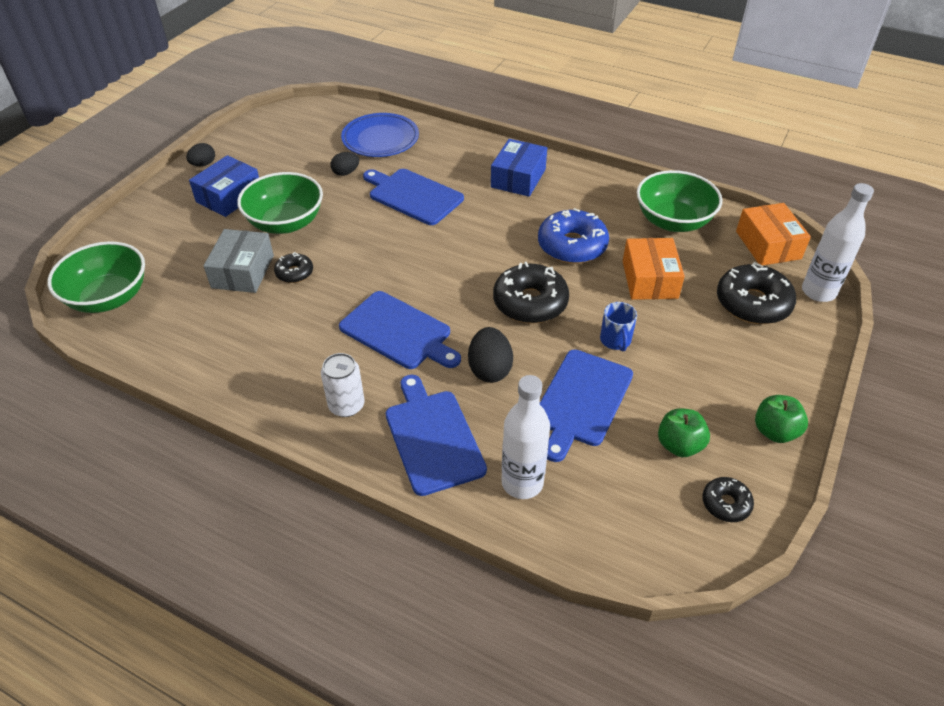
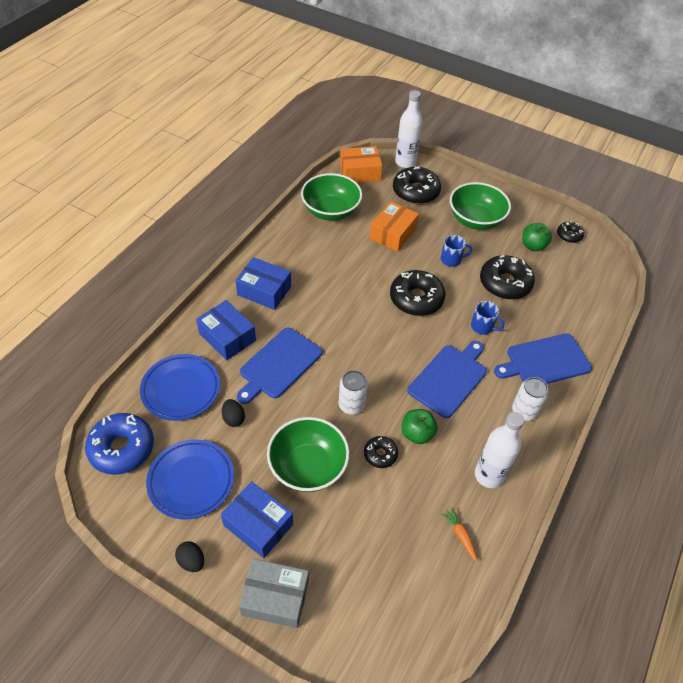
camera: 90 degrees left, 5 degrees up
(108, 297) = (413, 619): green bowl -> green bowl (475, 220)
(186, 335) = (460, 535): none -> orange carrot
(243, 271) = (377, 498): grey box -> grey box (275, 597)
(280, 156) = (191, 481): none -> blue plate
(360, 250) = (351, 405): none -> white can
(448, 159) = (227, 337): none -> blue box
(490, 369) = (482, 327): black egg -> blue mug
(522, 483) = (572, 318): white bottle -> white bottle (489, 475)
(572, 246) = (354, 268): blue donut -> blue donut (122, 448)
(581, 401) = (505, 283): blue cutting board -> black donut
(650, 279) = (393, 233): orange box -> orange box turned 60 degrees counterclockwise
(775, 431) = (517, 206): green apple -> green apple (417, 433)

